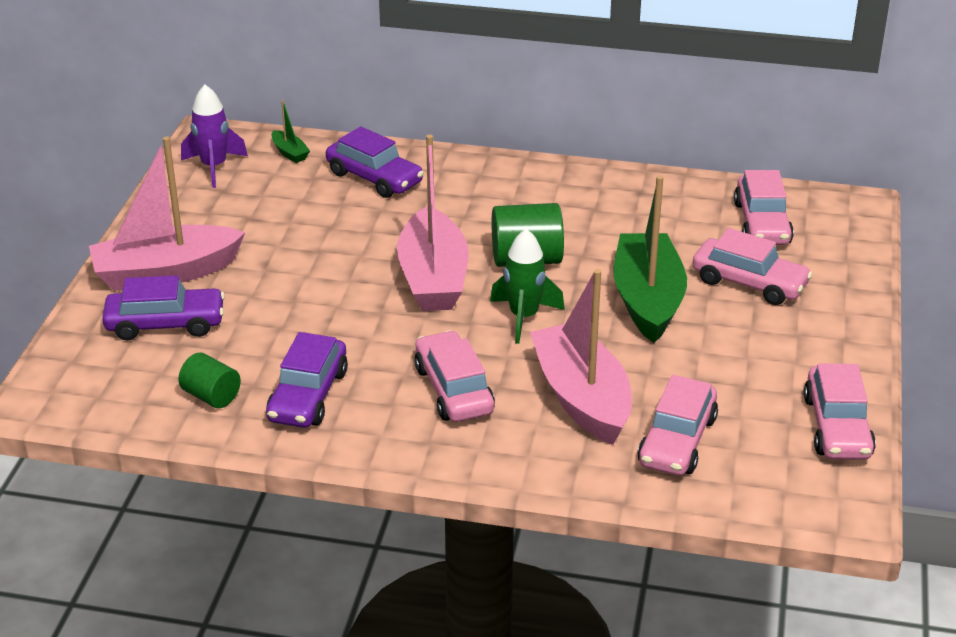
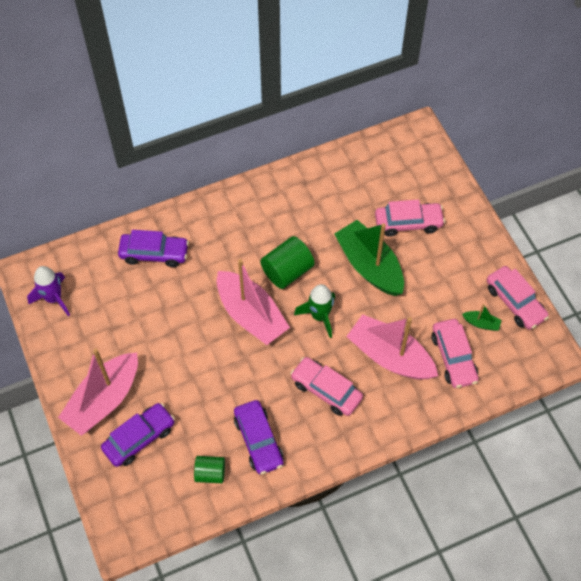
camera: 35 degrees left, 25 degrees up
(290, 153) = (87, 260): green boat -> green boat (481, 323)
(761, 223) = (382, 172): pink car -> none

